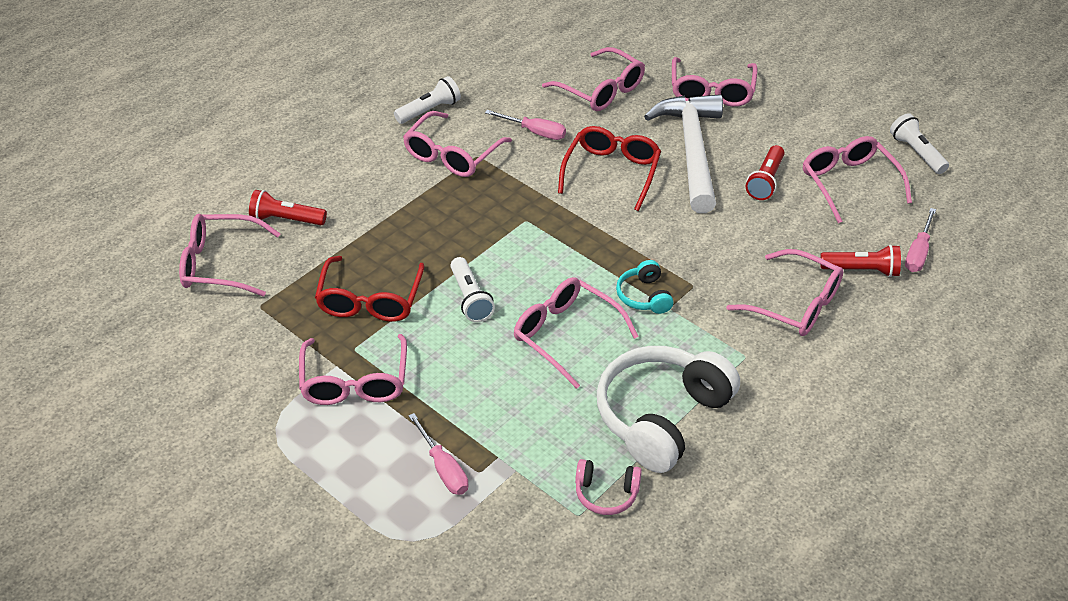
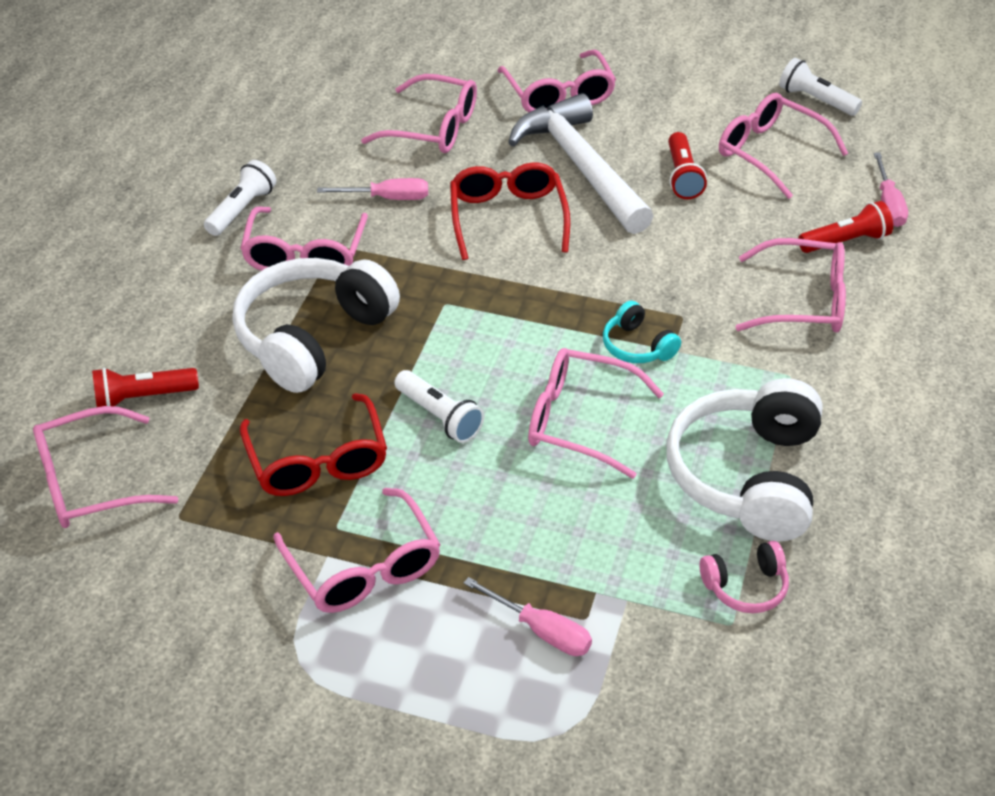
camera: 25 degrees left, 0 degrees up
(420, 215) = (313, 337): none -> white headphones

